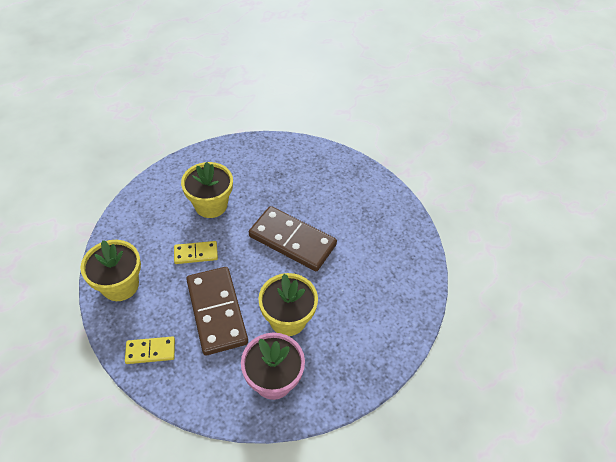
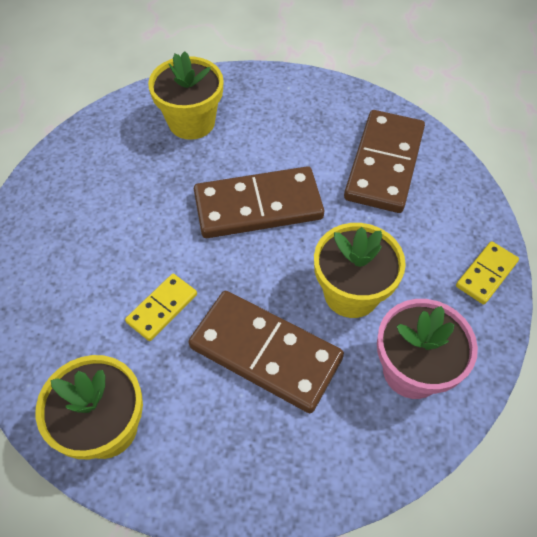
camera: 40 degrees left, 5 degrees up
(150, 351) = (241, 469): yellow domino -> yellow domino (486, 274)
(211, 205) = (114, 238): yellow flower pot -> yellow flower pot (192, 122)
(384, 269) = (384, 164): none -> brown domino

